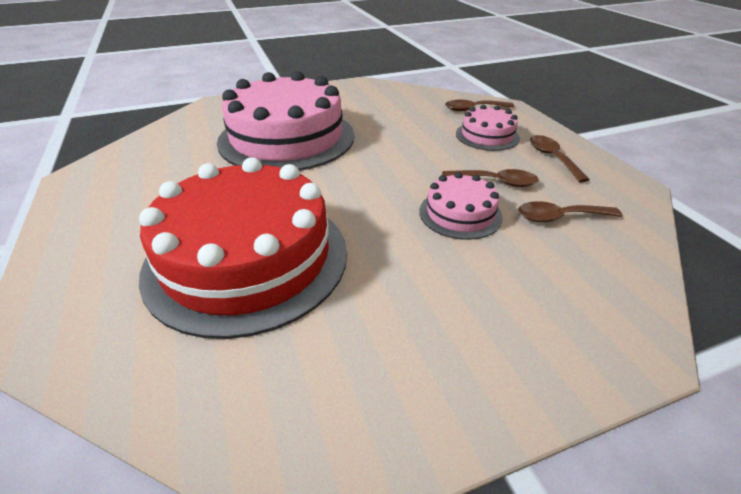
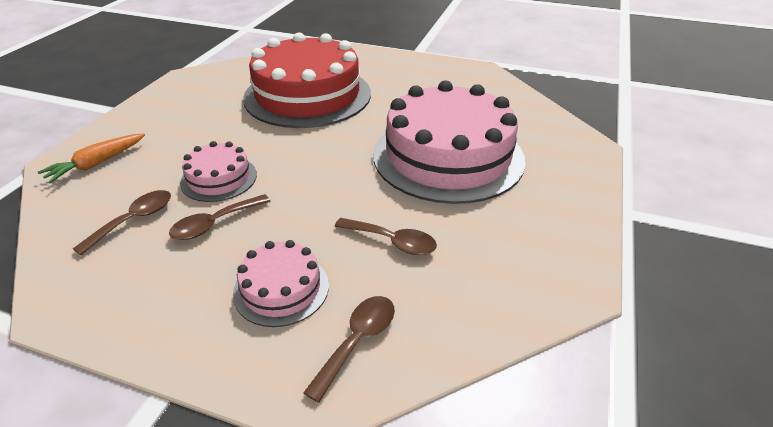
camera: 130 degrees right, 0 degrees up
(552, 158) = (175, 299): brown spoon -> brown spoon (392, 241)
(581, 313) = (96, 164): none -> orange carrot

